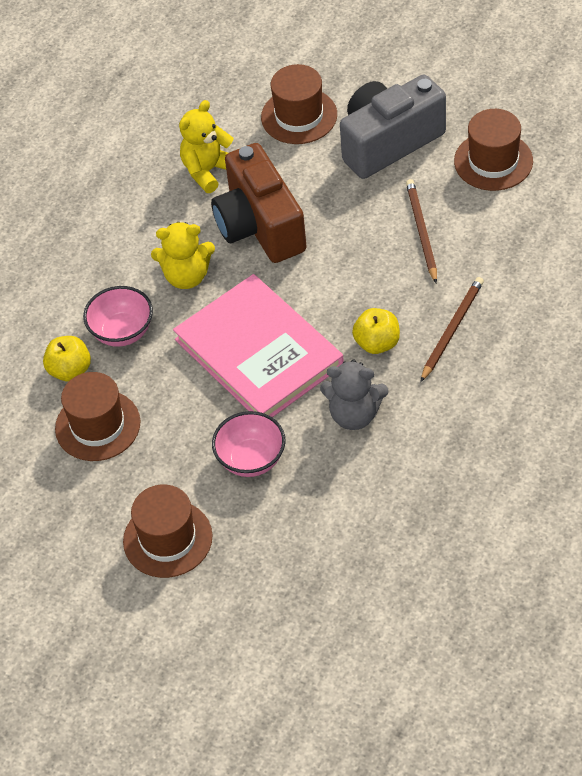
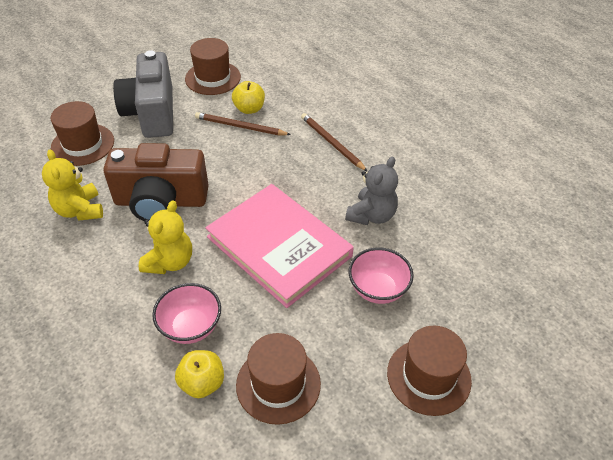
camera: 70 degrees left, 5 degrees down
(258, 352) = (279, 246): pink book -> pink book turned 60 degrees clockwise
(377, 343) = (317, 181): yellow apple -> yellow apple (249, 109)

